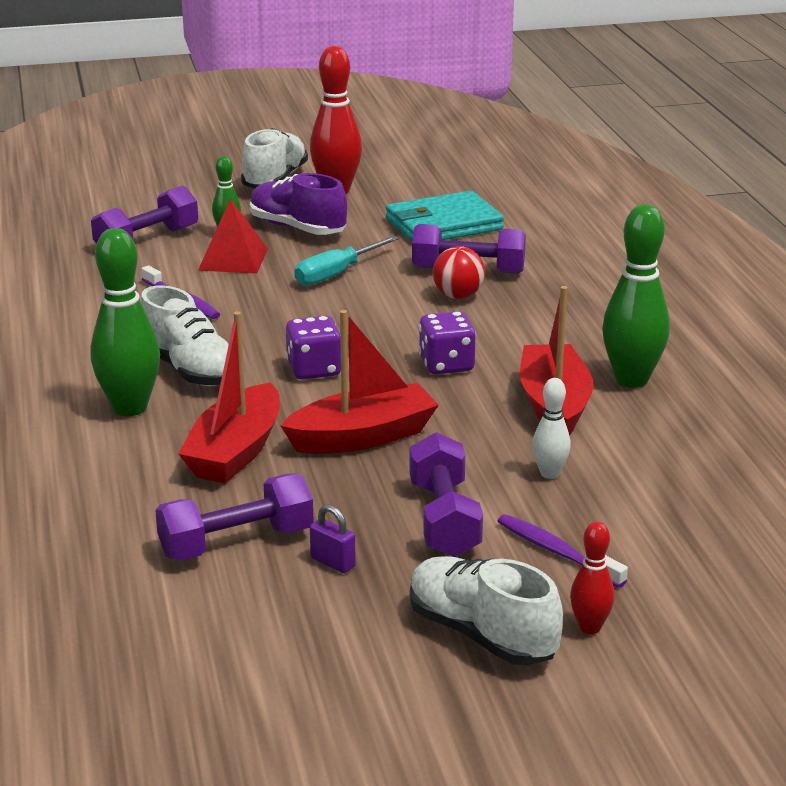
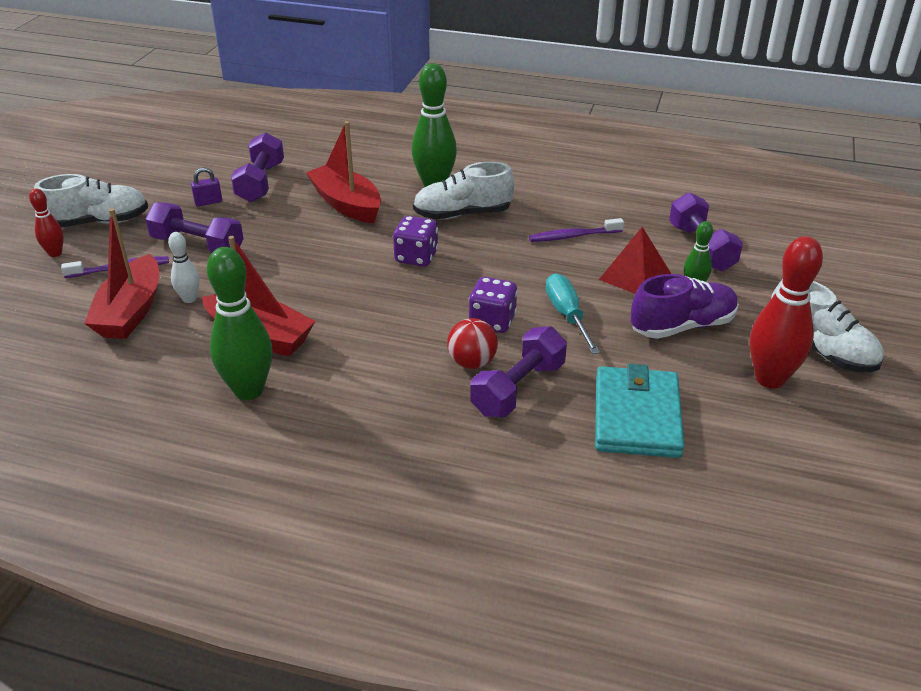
camera: 120 degrees right, 10 degrees up
(362, 437) = (312, 248): red boat -> red boat (131, 311)
(446, 365) = (365, 312): purple dice -> purple dice (492, 321)

